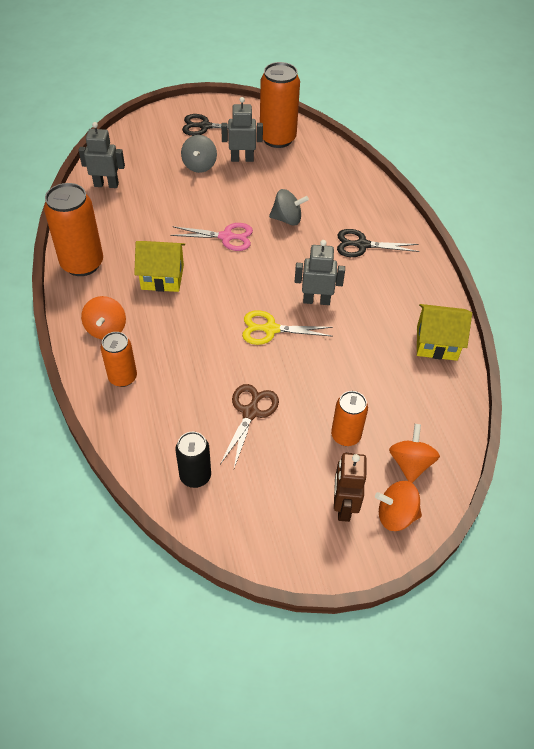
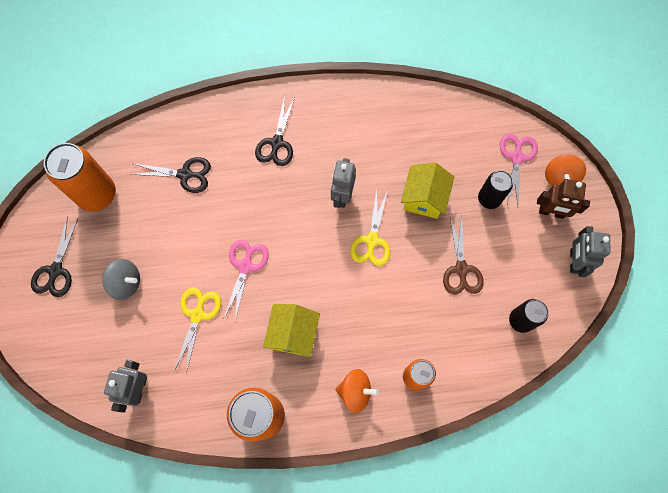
camera: 80 degrees left, 20 degrees up
(175, 211) = (197, 315): none -> yellow scissors
(242, 159) = (124, 236): grey robot -> grey robot (574, 261)
(250, 412) = (461, 269): brown scissors -> brown scissors turned 120 degrees counterclockwise
(287, 219) = (229, 204): grey spinning top -> none
(310, 187) = (185, 174): none -> black scissors
(345, 436) = (489, 199): orange can -> black can
(410, 463) = (517, 157): orange spinning top -> pink scissors
(436, 343) = (401, 109): yellow house -> yellow house (424, 198)

